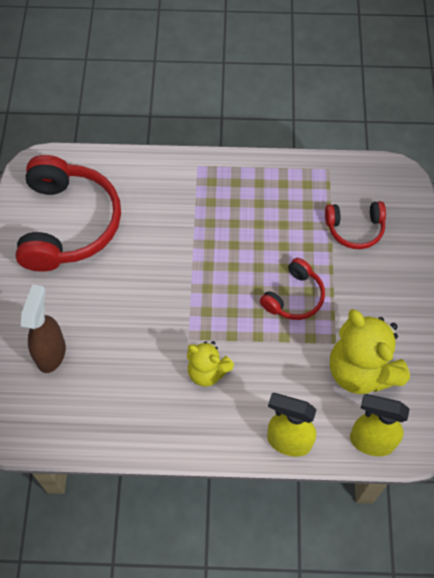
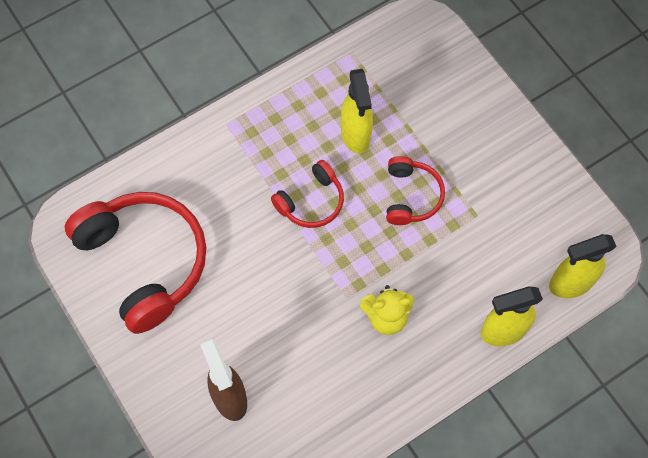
camera: 35 degrees left, 5 degrees up
(286, 228) = (356, 135): none -> yellow spray bottle
(355, 229) = (417, 96): red headphones -> red headphones (311, 201)
(361, 370) = (517, 225): yellow teddy bear -> none

